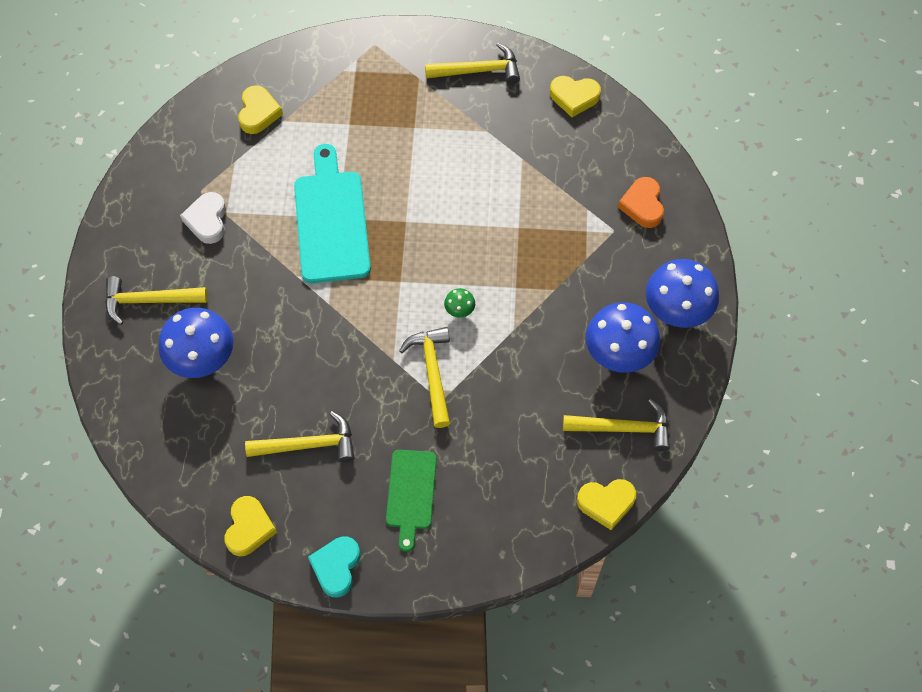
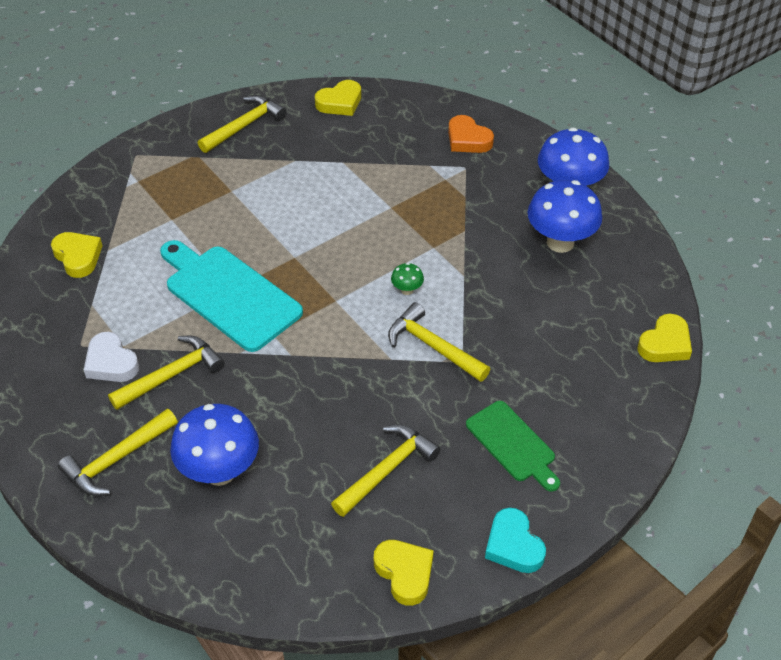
camera: 40 degrees left, 15 degrees down
(624, 428) = (619, 286): yellow hammer -> yellow hammer (172, 375)

